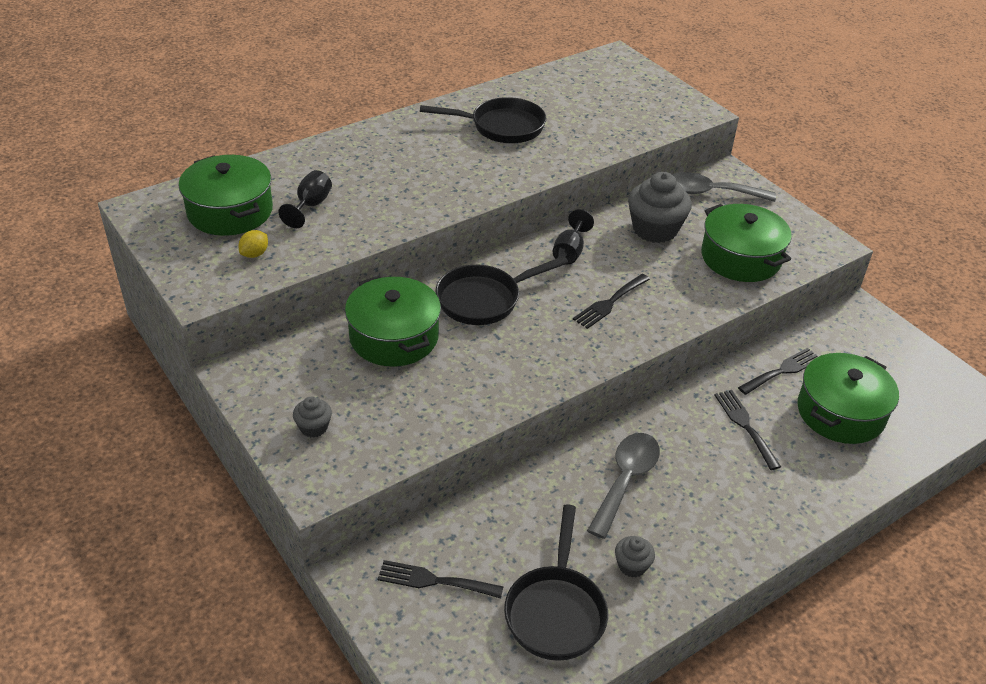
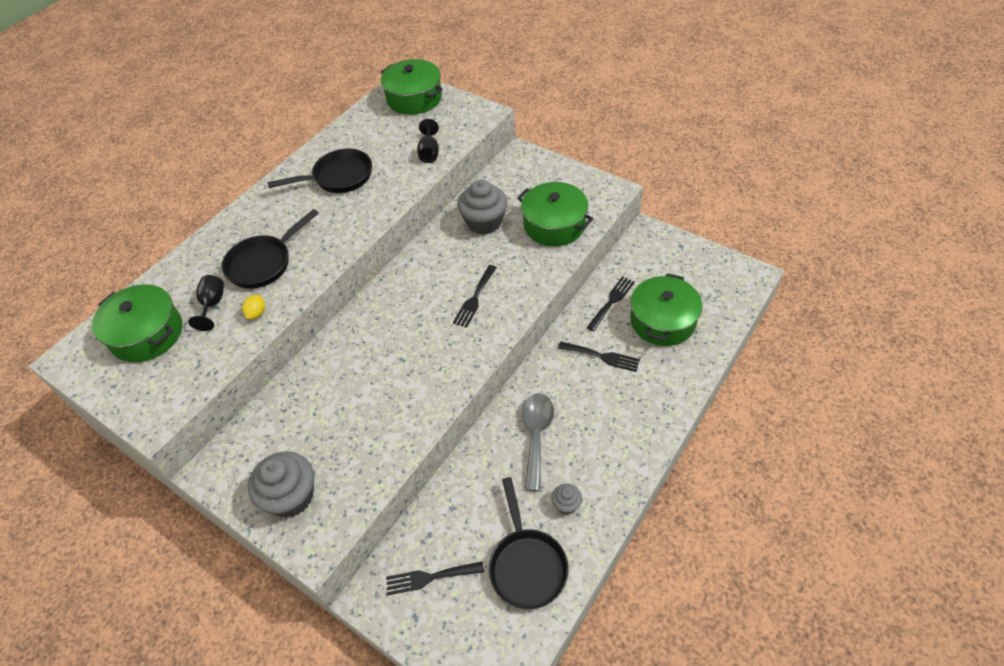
camera: 15 degrees left, 10 degrees up
(255, 254) = (184, 367): yellow lemon -> yellow lemon (257, 313)
(314, 427) = (291, 496): grey cupcake -> grey cupcake, size x2.02
(394, 337) = (323, 390): green pot -> green pot (414, 98)
(484, 299) = (380, 330): black pan -> black pan (264, 263)
(570, 251) = (429, 264): black goblet -> black goblet (429, 152)
(711, 192) = (513, 175): grey spoon -> none
(745, 425) = (602, 357): black fork -> black fork turned 150 degrees clockwise

